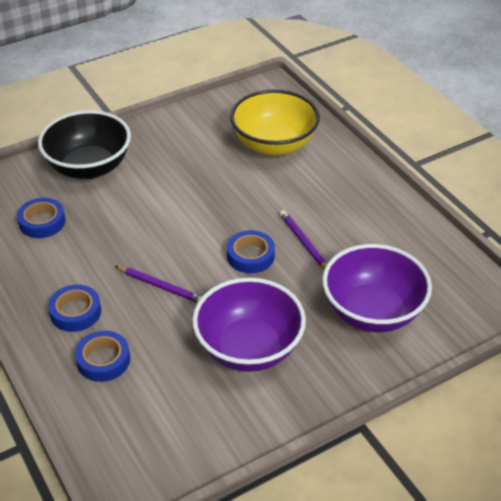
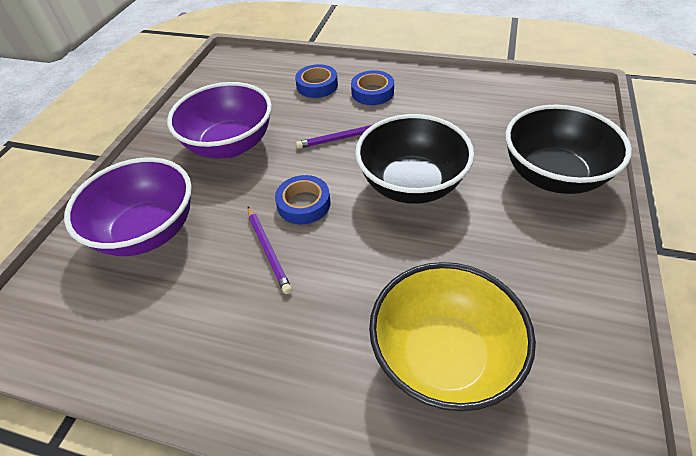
camera: 140 degrees right, 5 degrees up
(42, 222) = (494, 117): blue tape -> none
(170, 219) = (411, 184): none -> black bowl
(304, 243) = (268, 250): purple pencil -> purple pencil turned 45 degrees clockwise

